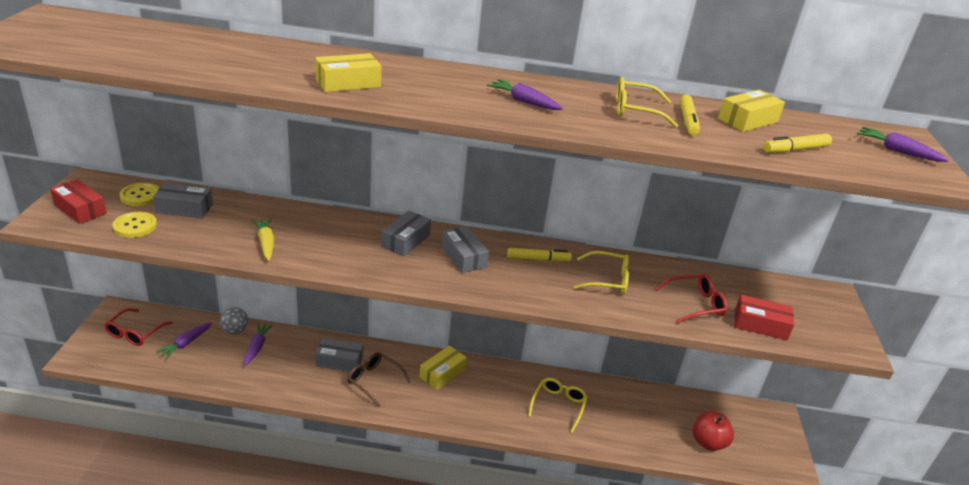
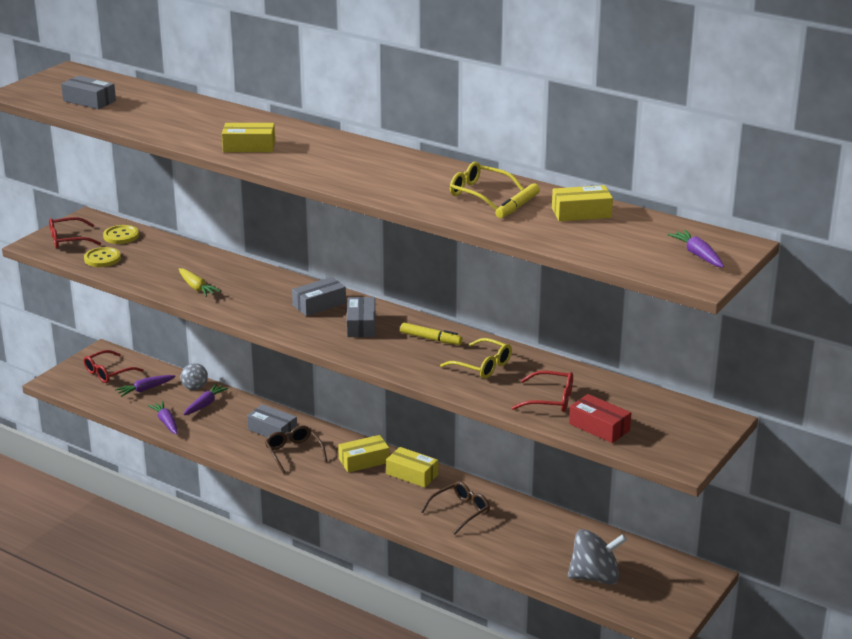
camera: 30 degrees right, 5 degrees down
(80, 209) = (68, 240): red box -> red glasses
(184, 208) = (149, 251): grey box -> grey box (89, 101)
(266, 243) = (196, 287): yellow carrot -> yellow carrot turned 135 degrees clockwise
(492, 377) = (412, 474): none -> yellow box
(524, 102) = (383, 175): purple carrot -> purple carrot (166, 422)
(558, 406) = (460, 511): yellow glasses -> brown glasses
(708, 442) = (595, 577): red apple -> grey spinning top
(795, 150) = (587, 241): yellow marker -> none

